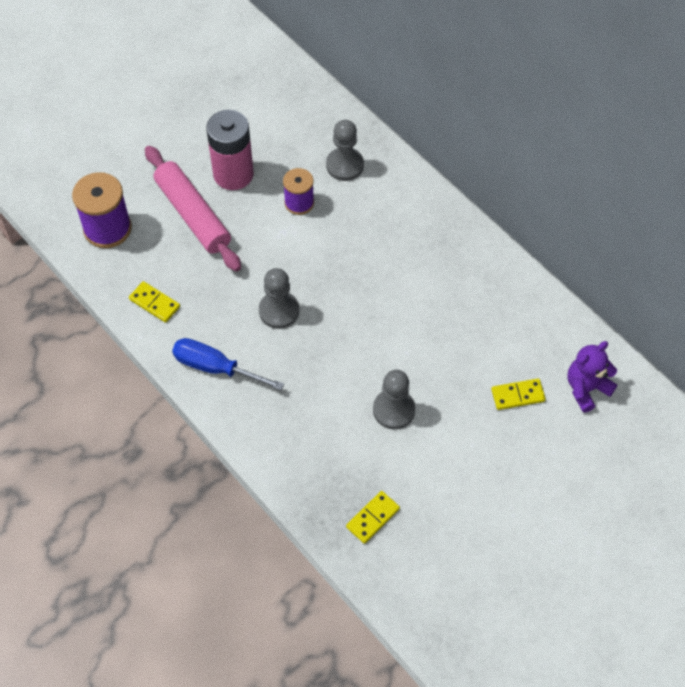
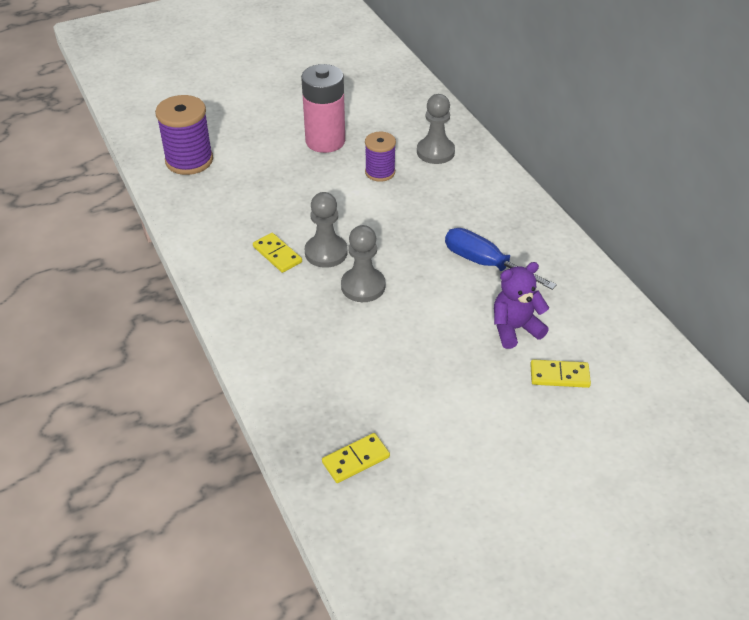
camera: 15 degrees right, 15 degrees down
(154, 303) = (206, 224): yellow domino -> yellow domino (277, 254)
(193, 214) = (274, 164): pink rolling pin -> none
(215, 367) = (242, 287): blue screwdriver -> blue screwdriver (485, 263)
(393, 410) = (415, 361): grey pawn -> grey pawn (363, 286)
(586, 389) = (641, 385): purple teddy bear -> purple teddy bear (515, 329)

